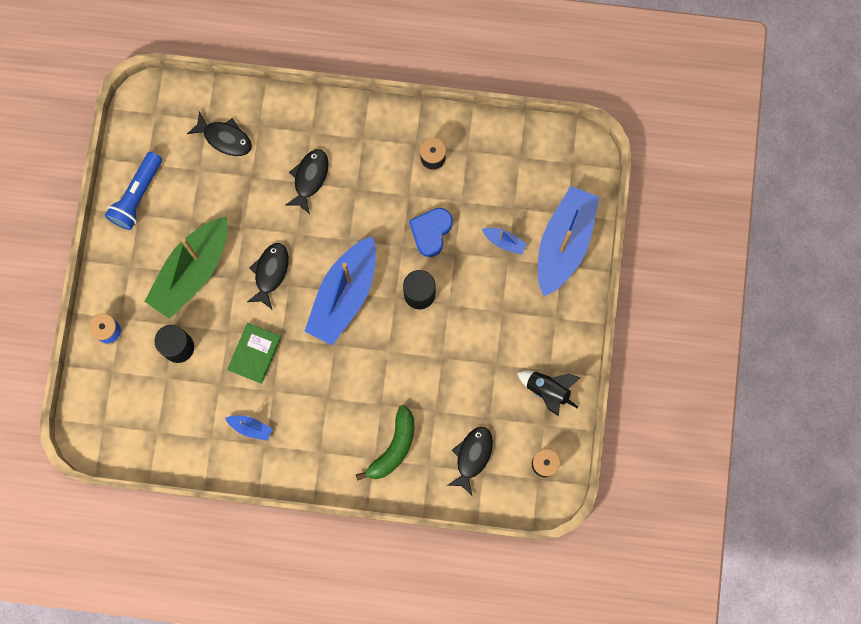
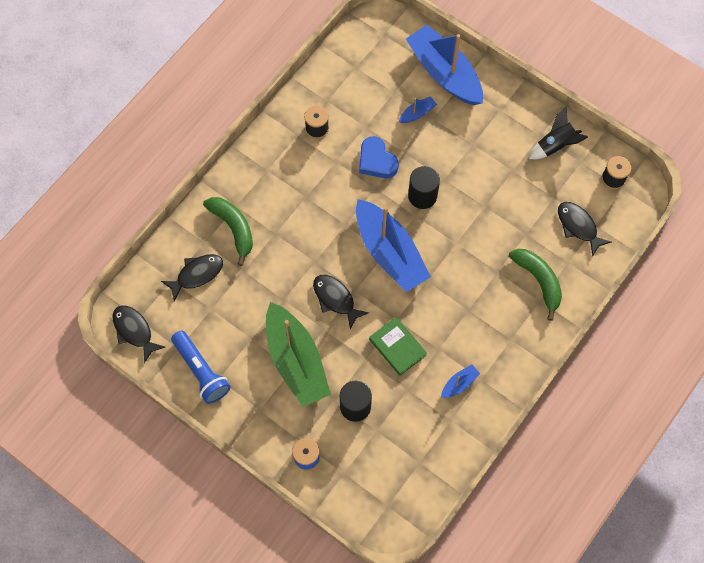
camera: 60 degrees left, 10 degrees down
(288, 143) = (233, 228): none -> green banana
(309, 178) = (274, 227): black fish -> black fish (134, 331)

